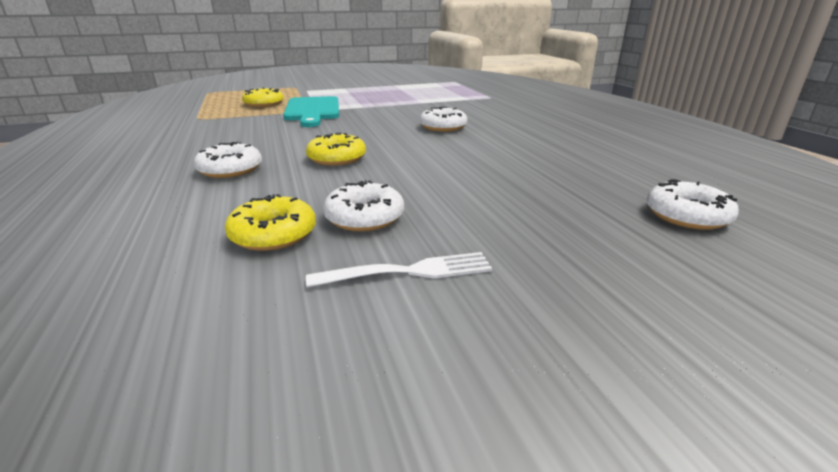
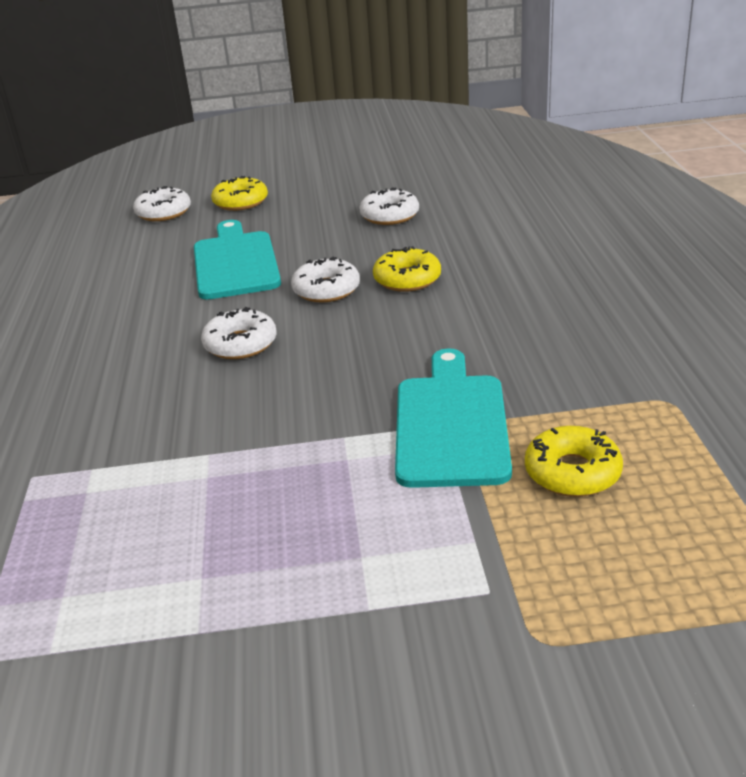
camera: 165 degrees left, 5 degrees up
(230, 169) = (521, 266): white donut -> white donut (326, 290)
(273, 234) = (453, 206): yellow donut -> yellow donut (240, 202)
(407, 272) = (372, 187): white fork -> none
(505, 166) = (235, 262): none -> turquoise cutting board

